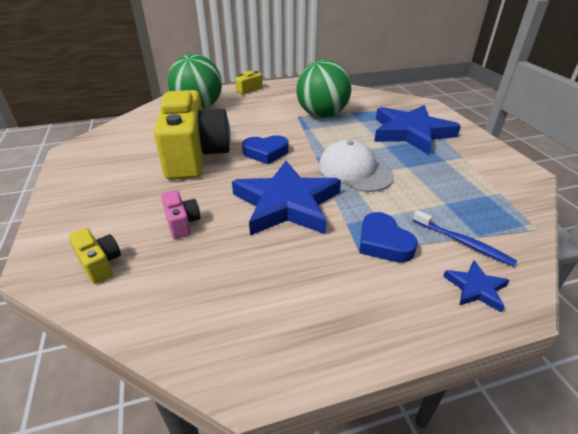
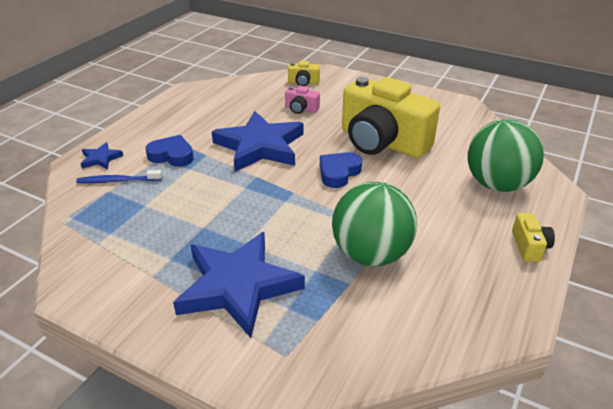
camera: 135 degrees right, 0 degrees up
(354, 171) = (244, 196): white cap -> none

